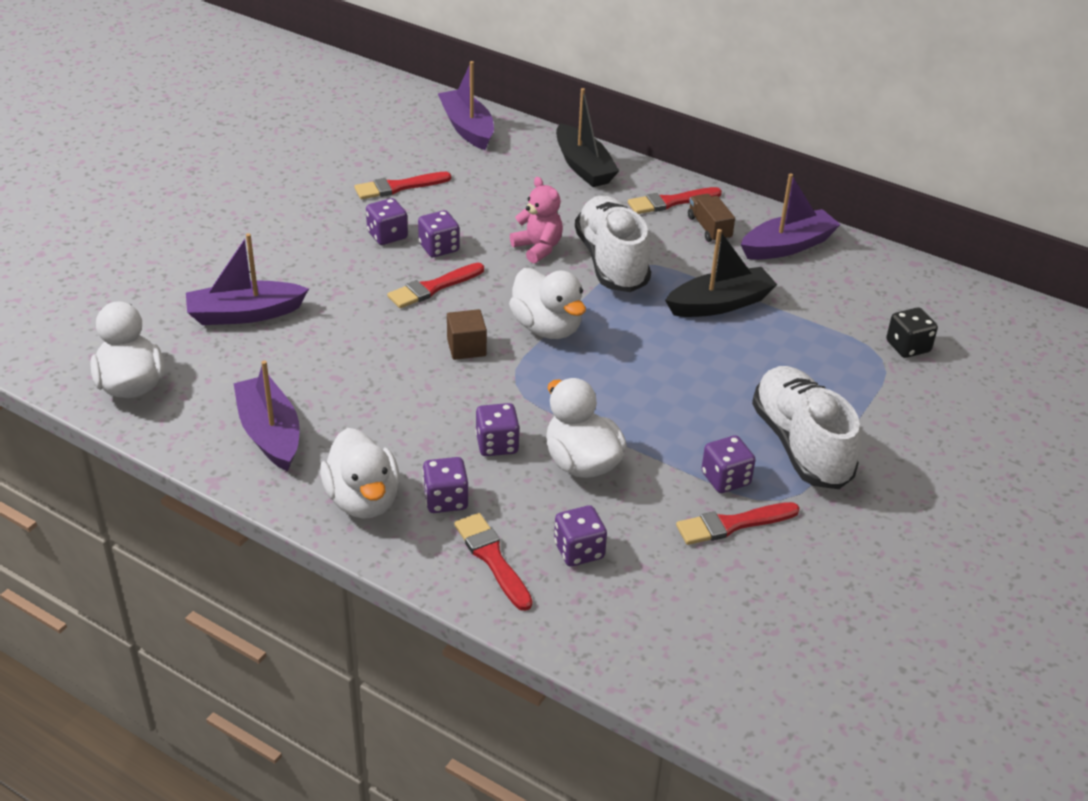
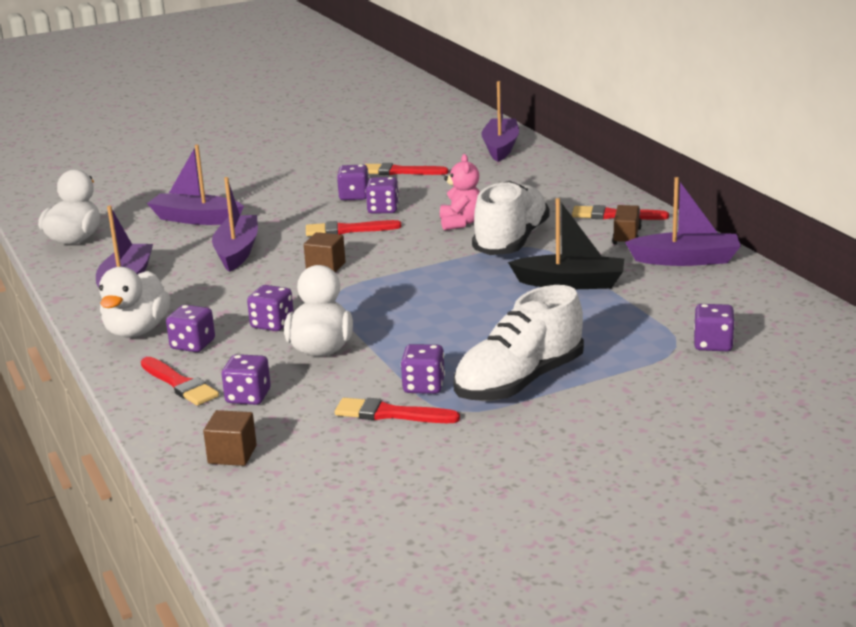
camera: 35 degrees right, 15 degrees down
(347, 351) = (237, 252): none -> purple boat
(492, 558) = (180, 384): red brush -> red brush turned 135 degrees clockwise
(547, 328) = (403, 268): white duck -> none
(583, 167) = (567, 183): black boat -> none
(644, 631) = (232, 454): none -> brown cube
(801, 445) = (519, 382): white shoe -> white shoe turned 150 degrees counterclockwise
(908, 347) = (713, 344): black dice -> purple dice

